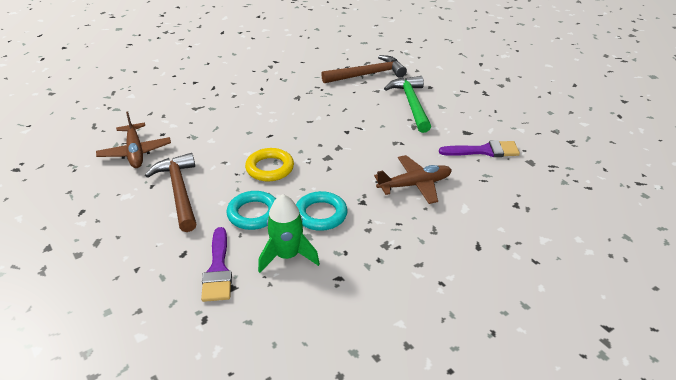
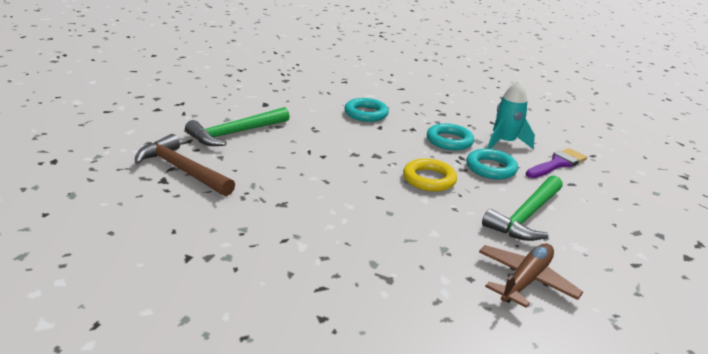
camera: 125 degrees left, 10 degrees down
(179, 191) = (526, 216): brown hammer -> green hammer
(287, 256) = (504, 142): green rocket -> turquoise rocket
(415, 185) = (366, 113): brown plane -> turquoise ring
(484, 151) = (288, 95): purple brush -> none

